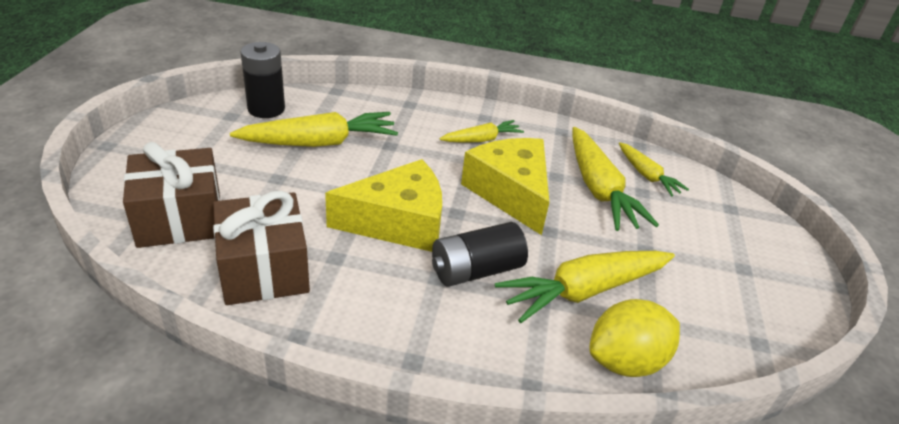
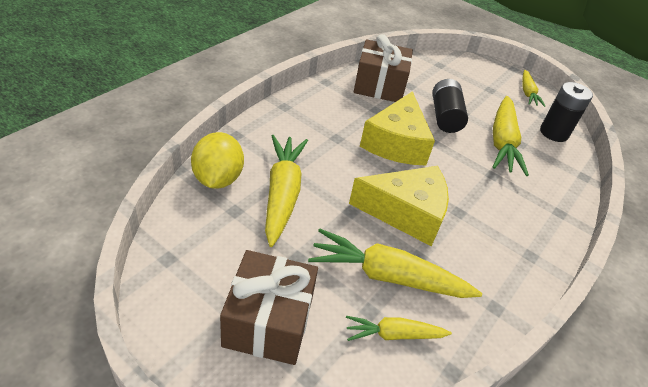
camera: 115 degrees right, 5 degrees up
(180, 218) = (434, 74): brown gift -> brown gift (268, 322)
(476, 270) = (333, 155): black battery -> black battery (445, 116)
(481, 139) = (490, 233): yellow carrot -> yellow carrot (527, 93)

